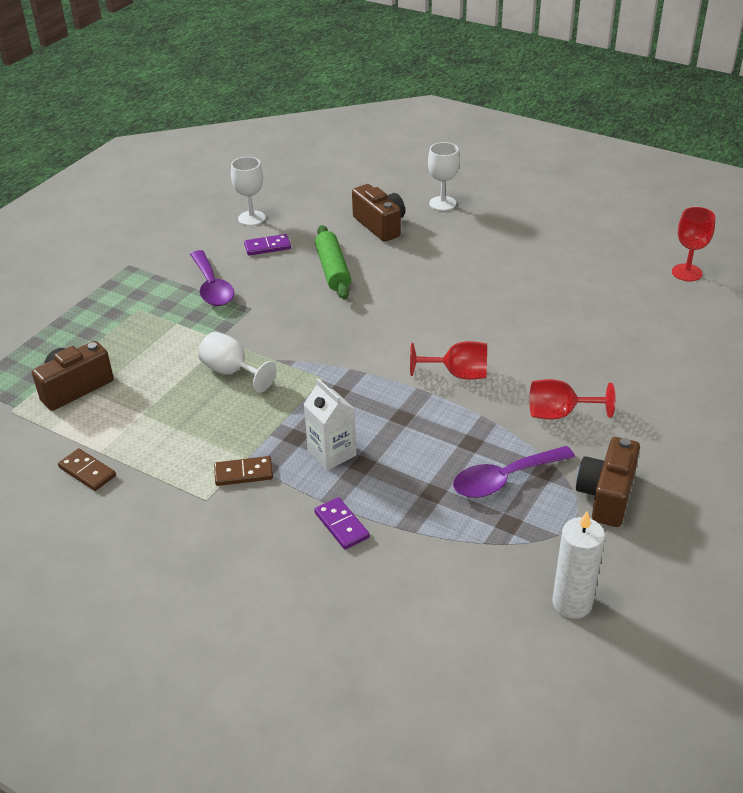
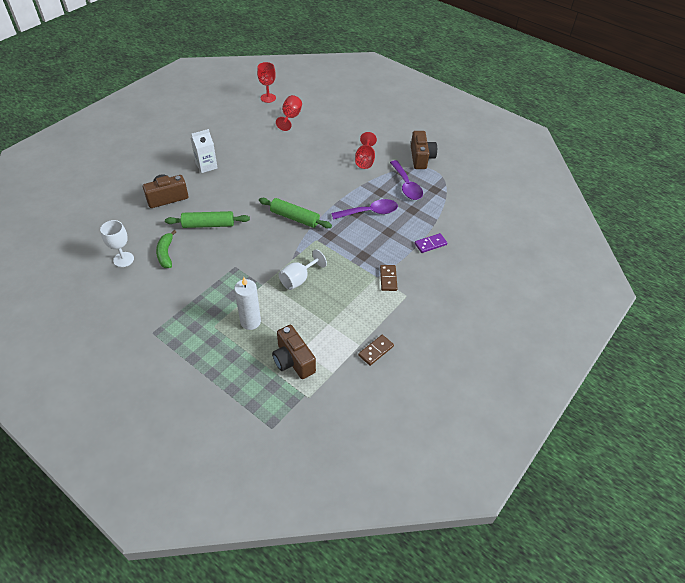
camera: 85 degrees left, 10 degrees up
(212, 287) = (202, 285): purple spoon -> purple spoon (369, 212)
(267, 247) = (166, 253): purple domino -> green banana
(332, 453) = (378, 242): white carton -> white carton (206, 166)
(370, 349) = (294, 218): none -> green rolling pin
(442, 203) = (155, 168): white goblet -> none
(458, 374) = (326, 188): red goblet -> red goblet (290, 117)
(572, 603) = (480, 180): white candle -> white candle (250, 322)
(606, 496) = (421, 158): brown camera -> brown camera turned 120 degrees counterclockwise

